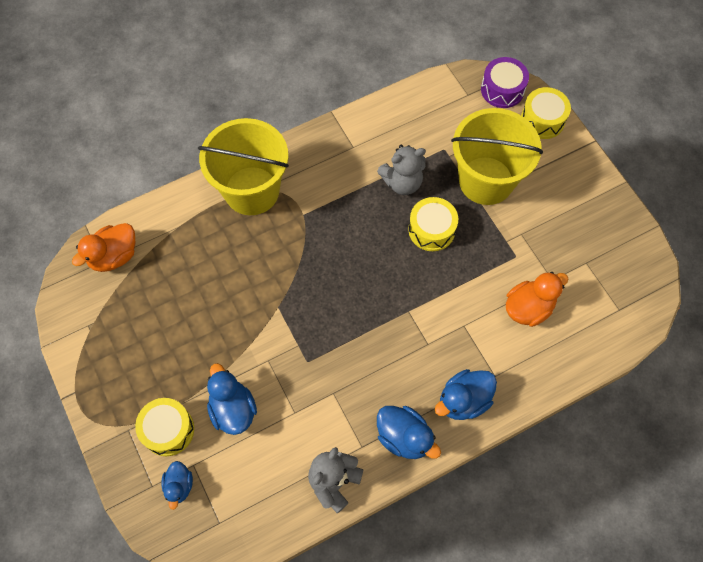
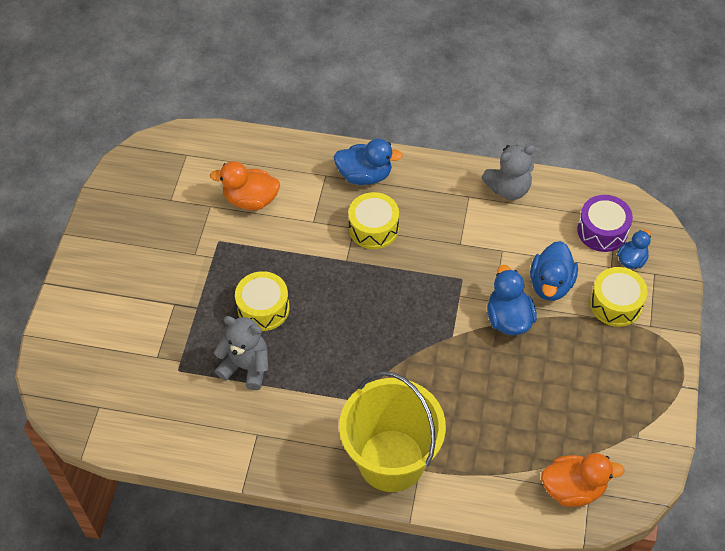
camera: 140 degrees left, 10 degrees down
(404, 437) = (431, 182): blue duck -> blue duck (508, 319)
(486, 180) = (173, 316): yellow bucket -> none
(502, 89) = (63, 387): purple drum -> purple drum (602, 231)
(542, 120) = (64, 332): yellow drum -> yellow drum (373, 228)

